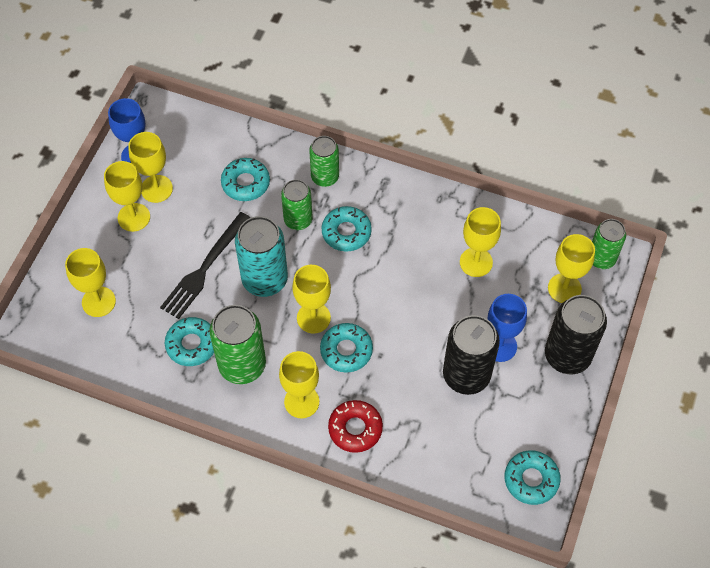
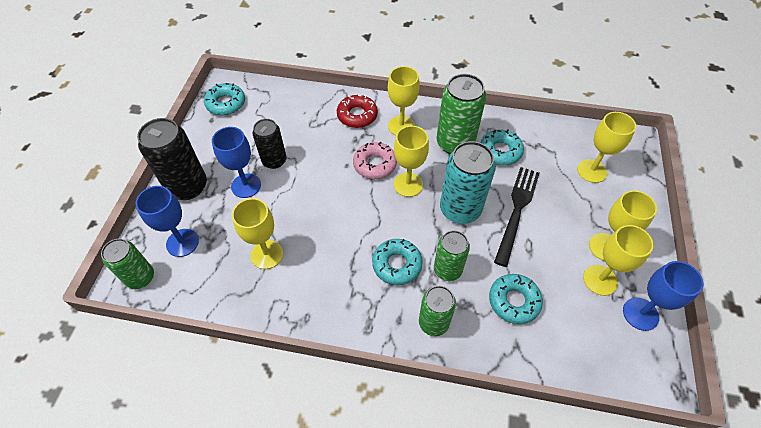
camera: 170 degrees right, 5 degrees down
(346, 350) = (375, 164): turquoise donut -> pink donut
(466, 375) = (274, 161): black can -> black can, size x0.64
(564, 288) = (182, 242): yellow goblet -> blue goblet

